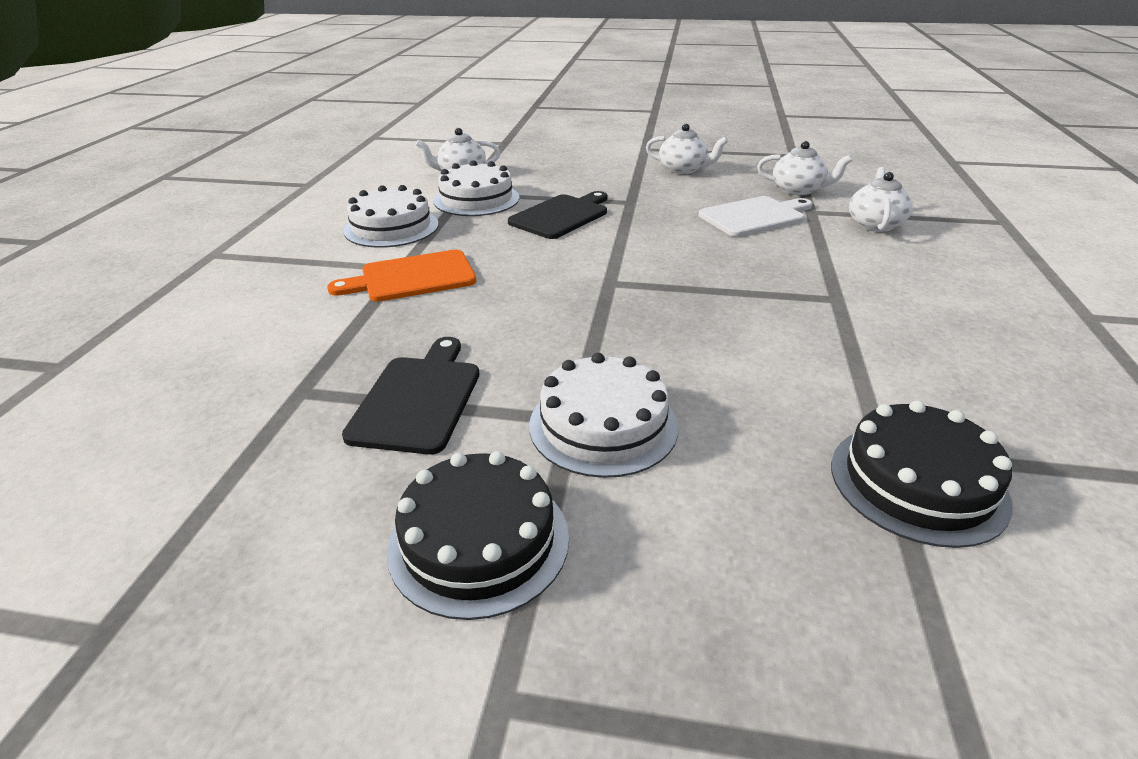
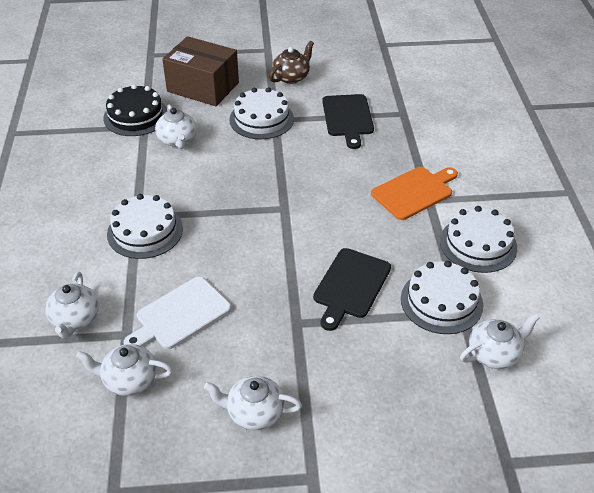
camera: 165 degrees right, 10 degrees up
(479, 541) = (291, 77): black cake -> brown teapot
(745, 551) = (203, 87): none -> brown box
(794, 405) = (177, 140): none -> white teapot
(818, 282) = (145, 231): none -> white cake

